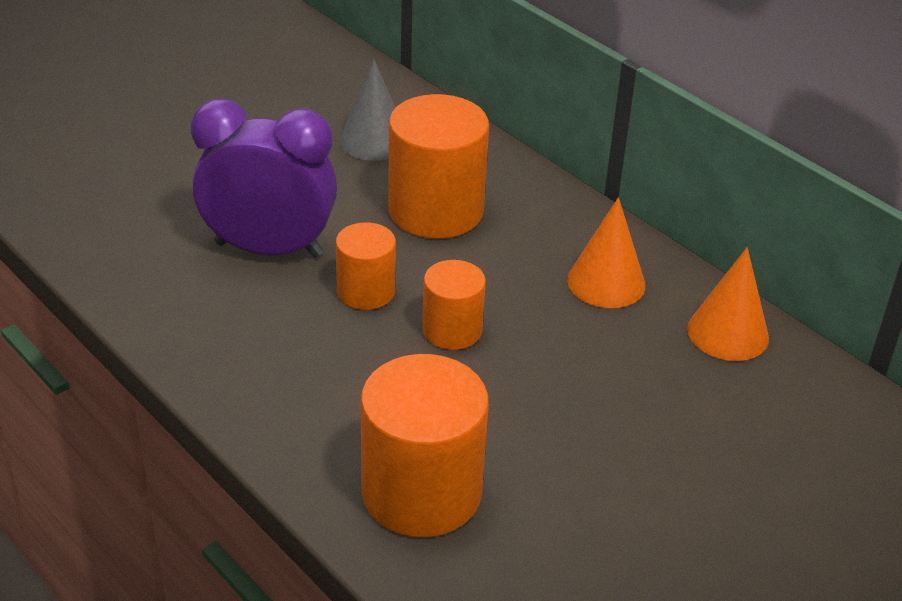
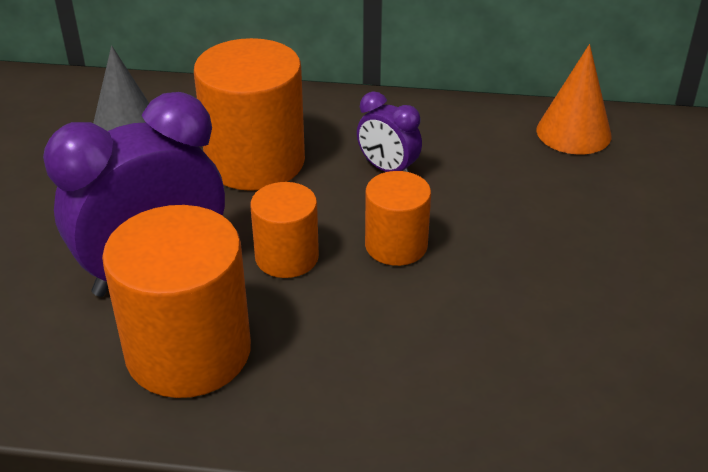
camera: 40 degrees left, 0 degrees up
(421, 492) = (554, 389): orange cylinder -> orange cylinder (188, 351)
(526, 273) = (388, 169): none -> purple clock
(606, 282) = (451, 144): orange cone -> none

